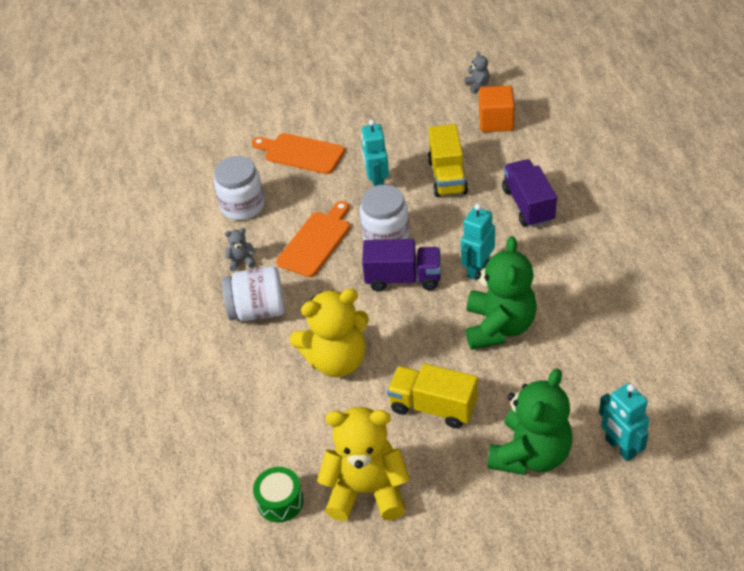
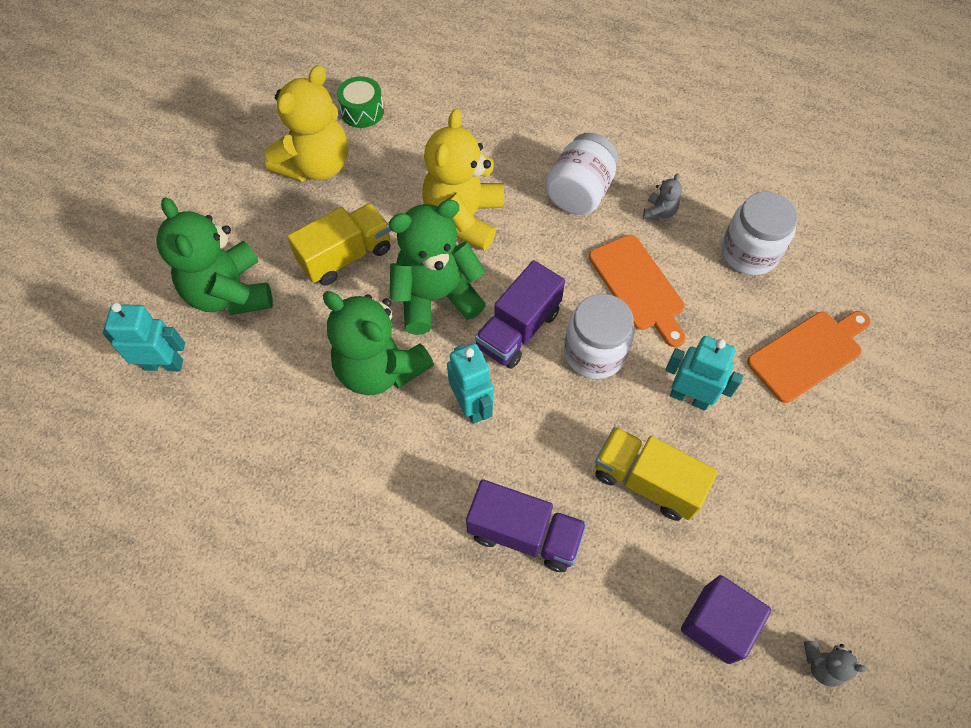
camera: 120 degrees right, 15 degrees up
(418, 333) = (436, 297): none -> green teddy bear
(496, 121) = (716, 624): orange cube -> purple cube

